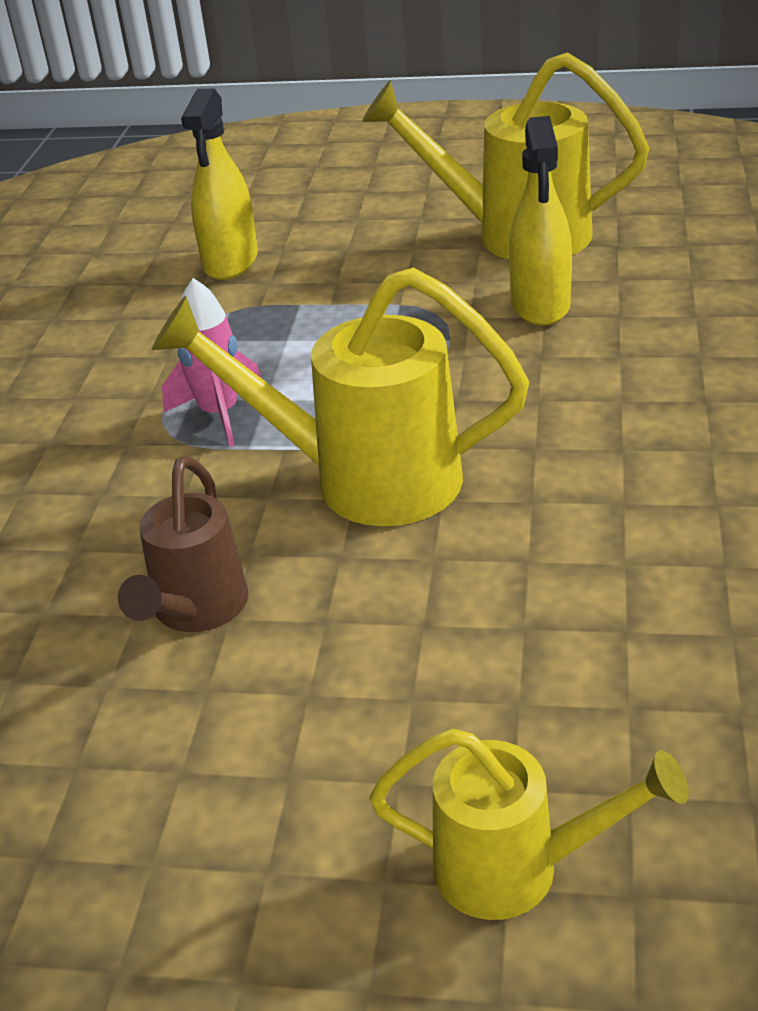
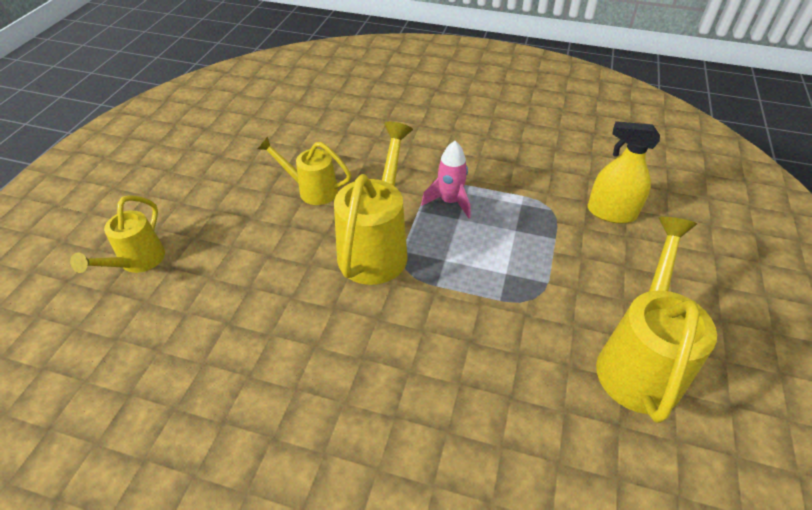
camera: 95 degrees right, 10 degrees up
(196, 611) = (312, 190): brown watering can -> yellow watering can
(540, 305) = (533, 354): yellow spray bottle -> none

